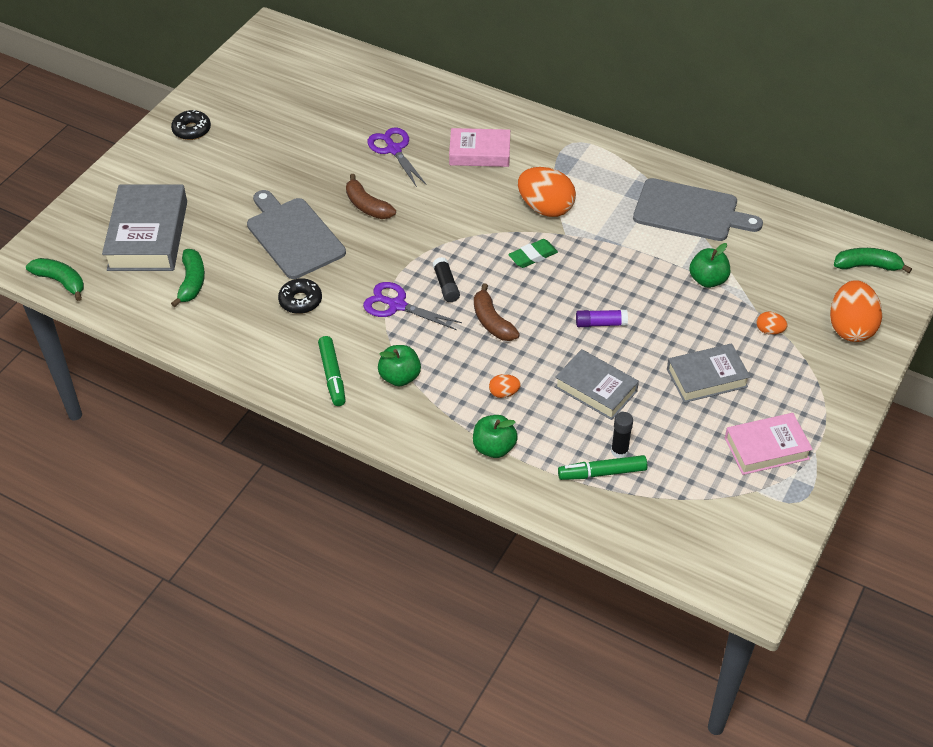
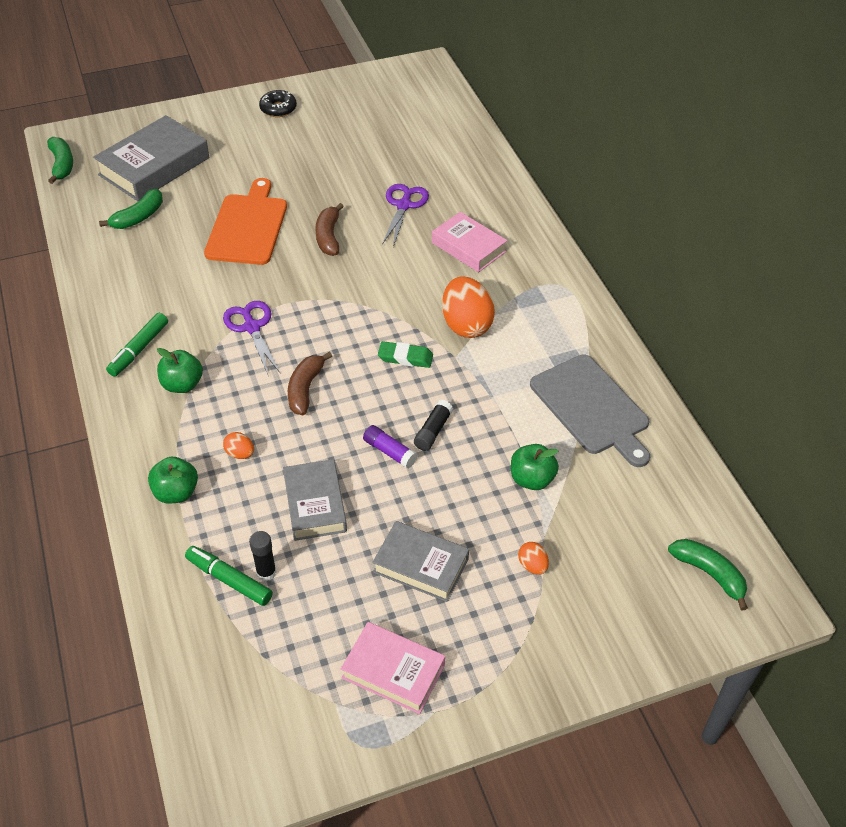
camera: 40 degrees right, 0 degrees up
(293, 236) = (248, 226): grey cutting board -> orange cutting board
(300, 301) = (190, 278): black donut -> none
(446, 285) = (308, 336): black glue stick -> black glue stick (433, 431)
(850, 328) = (617, 620): orange egg -> none

